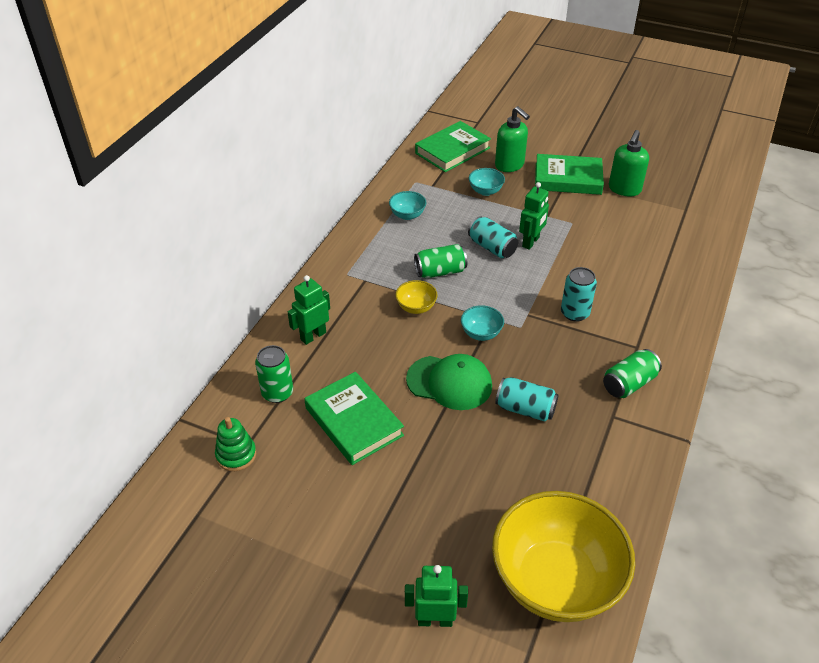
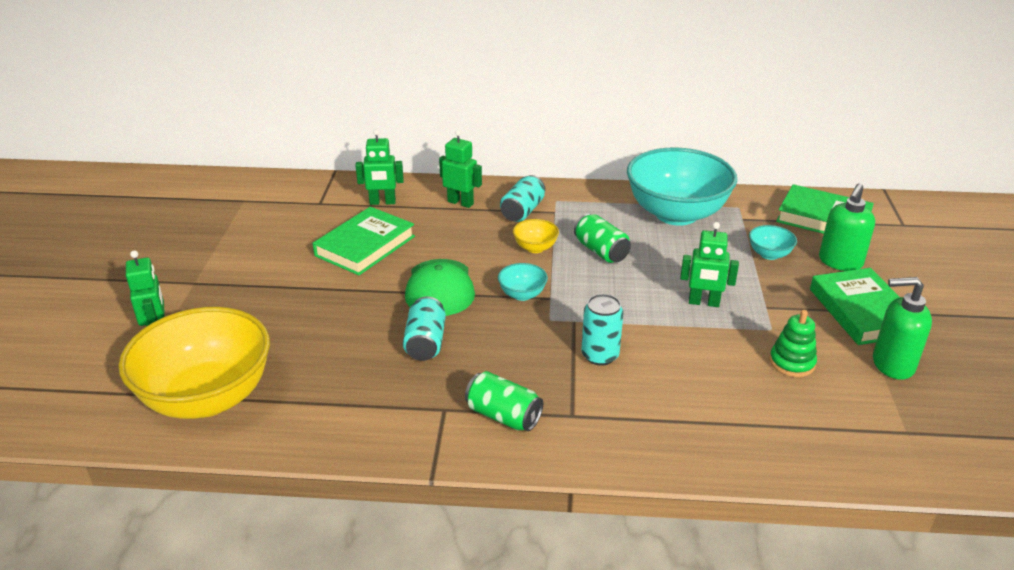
camera: 70 degrees right, 10 degrees down
(236, 455) = (307, 201): green stacking toy -> green stacking toy (792, 362)
(277, 393) = (382, 202): green can -> green robot
(407, 215) = (676, 214): turquoise bowl -> turquoise bowl, size x2.45
(492, 247) = (669, 277): turquoise can -> turquoise can (522, 211)

